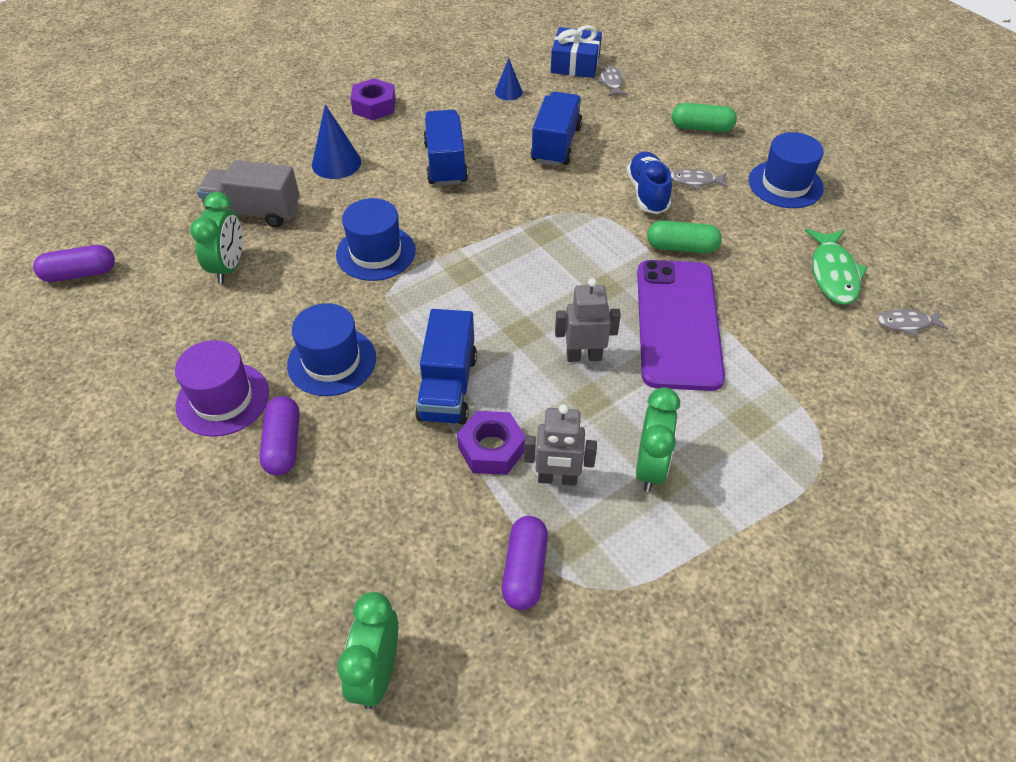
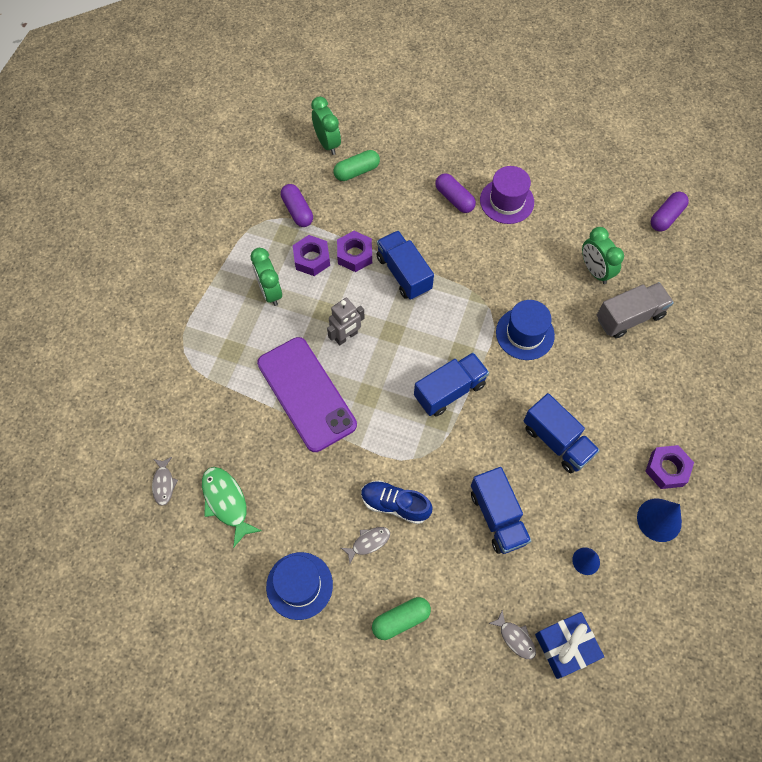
camera: 145 degrees right, 15 degrees up
(332, 361) = (476, 251): blue hat -> none
(336, 163) = (628, 391): blue cone -> blue cone (659, 520)
(509, 247) = (449, 391): none -> blue truck
(557, 479) = (312, 259): grey robot -> purple nut
(647, 193) = (395, 504): blue shoe -> blue shoe turned 150 degrees clockwise
(681, 247) = (340, 463): green capsule -> green capsule (357, 171)
(906, 324) = (164, 484): grey fish -> grey fish turned 120 degrees clockwise

